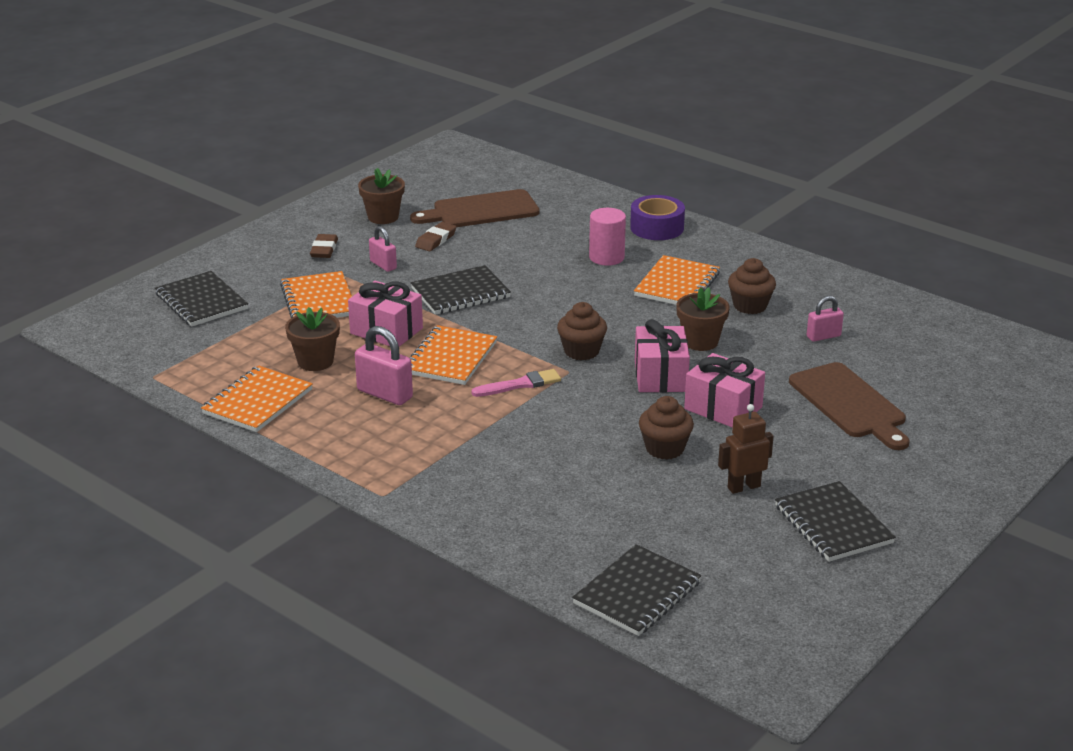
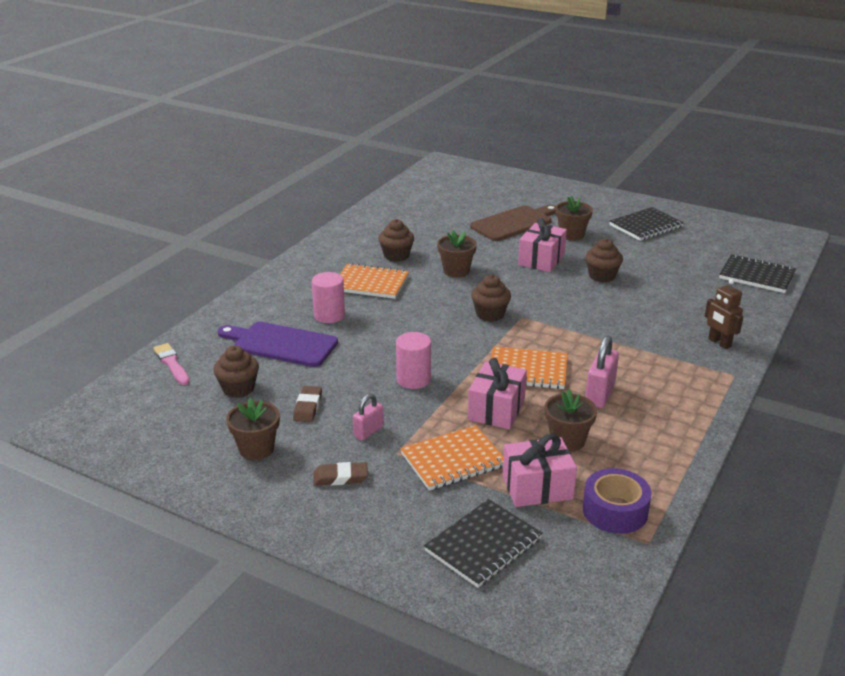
camera: 100 degrees left, 0 degrees up
(257, 402) = (651, 461): orange notebook -> none
(436, 240) = (308, 407): brown eraser -> brown eraser turned 75 degrees clockwise
(460, 293) = (413, 379): black notebook -> pink cylinder
(481, 211) = (238, 388): brown cutting board -> brown cupcake
(520, 384) = (551, 335): pink brush -> pink brush (171, 363)
(554, 231) = (281, 344): none -> purple cutting board
(657, 228) = (269, 297): purple tape -> purple tape (615, 511)
(660, 376) = (511, 282): pink gift -> pink gift (537, 487)
(743, 487) = (627, 250): brown robot -> brown robot (719, 343)
(804, 447) = (571, 235): none -> brown flower pot
(823, 336) = (432, 231): pink padlock -> none

